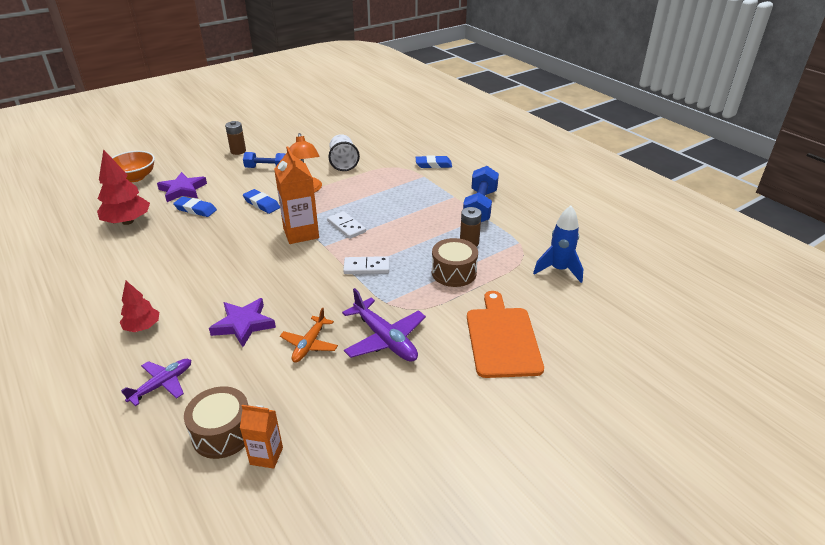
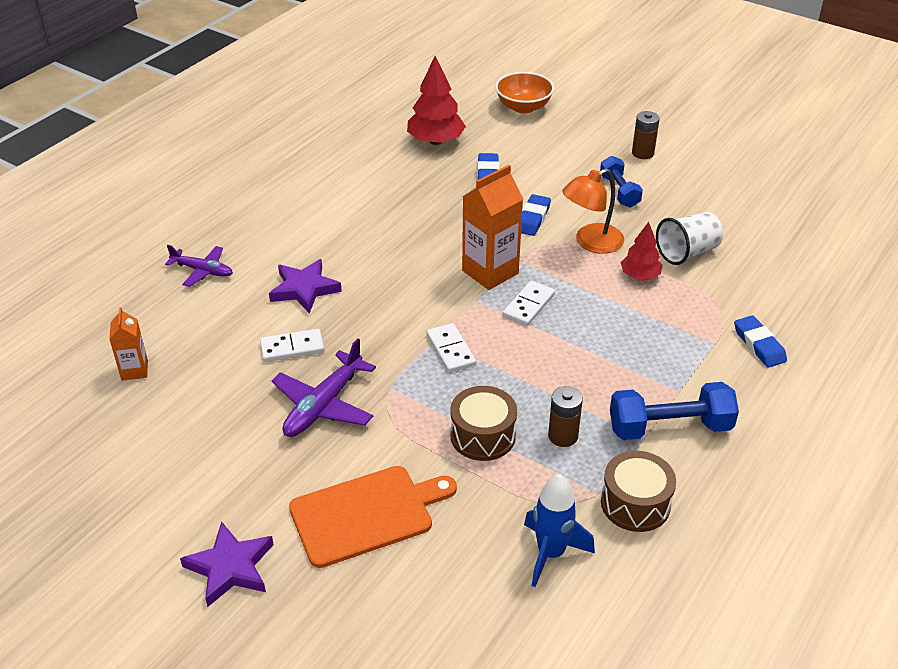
camera: 70 degrees right, 5 degrees up
(143, 327) = (274, 226): red tree -> red tree (640, 275)
(183, 190) = (521, 149): purple star -> purple star (230, 567)
(223, 433) = (155, 332): brown drum -> brown drum (635, 503)
(309, 344) = (292, 348): orange plane -> white domino

